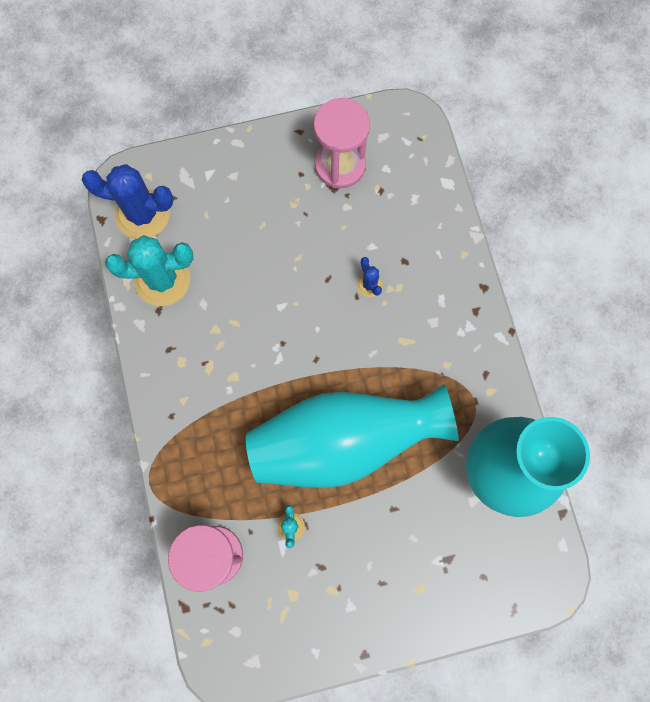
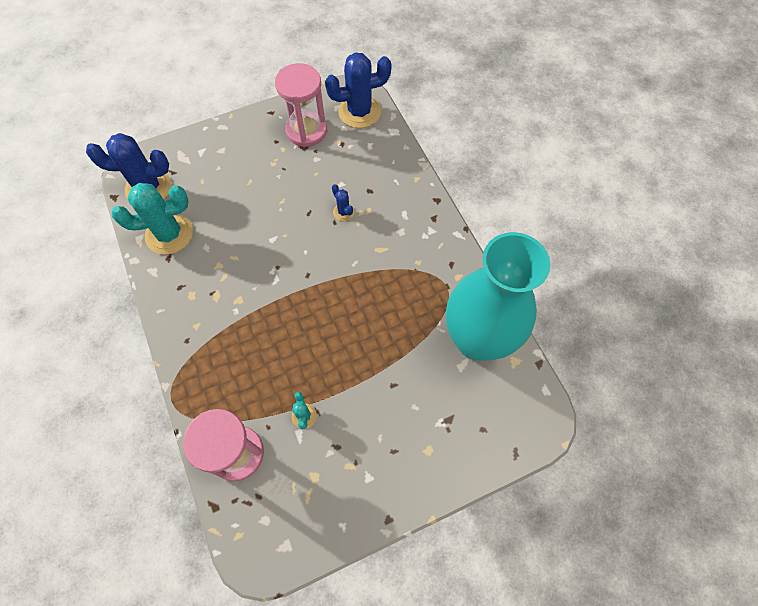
camera: 10 degrees left, 10 degrees down
(343, 442) = (340, 337): turquoise vase -> none
(409, 148) = (359, 112): none -> blue cactus

